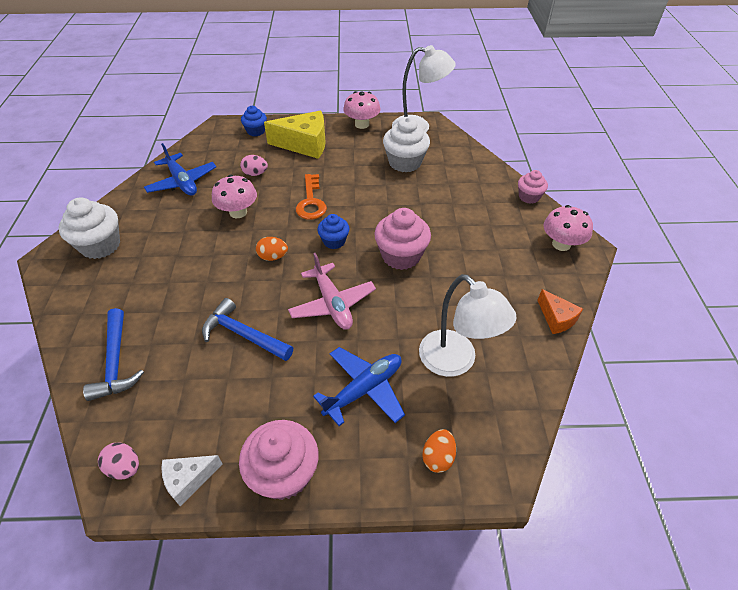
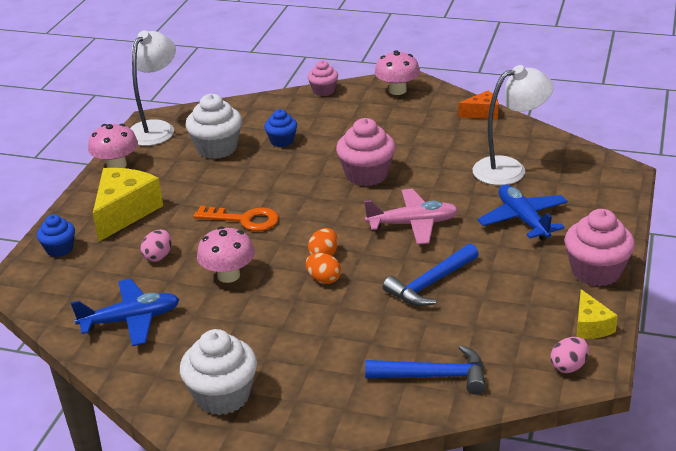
camera: 70 degrees left, 15 degrees down
(189, 480) = (590, 326): white cheese -> yellow cheese
(334, 241) = (321, 212): blue cupcake -> blue cupcake (282, 141)
(438, 457) = (599, 194): orange egg -> orange egg (324, 279)

